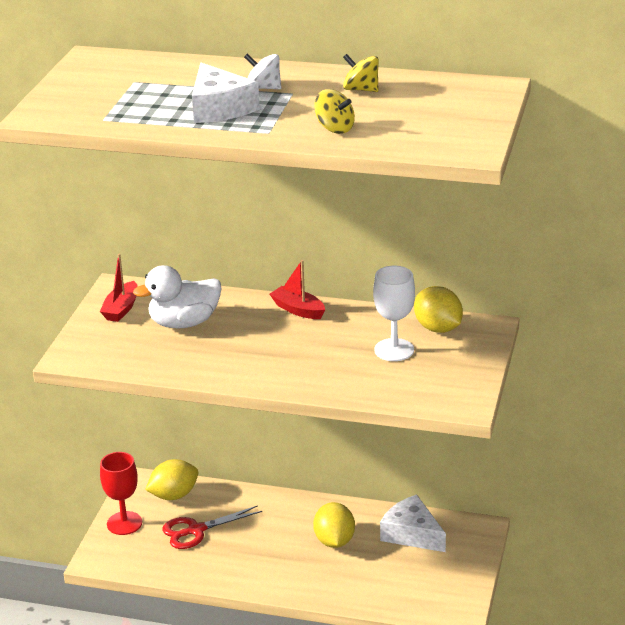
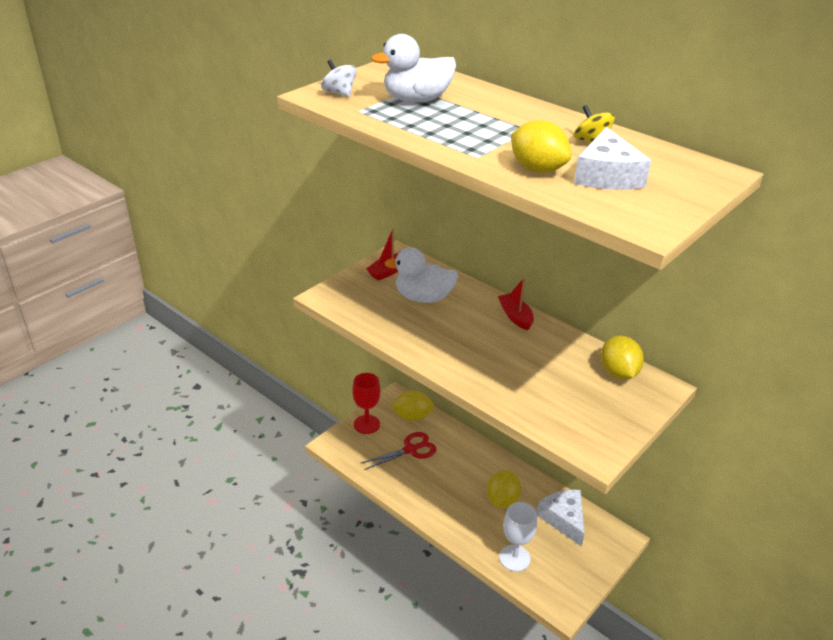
camera: 25 degrees right, 5 degrees up
(151, 92) = (416, 100): none -> white duck
(196, 530) = (410, 450): red scissors -> red scissors turned 150 degrees clockwise
(219, 108) = (456, 126): white cheese -> white cheese (606, 175)
(263, 88) = (508, 119): white spinning top -> white spinning top (339, 93)
(335, 128) = (537, 169): yellow spinning top -> yellow lemon
(394, 350) = (569, 379): white goblet -> white goblet (514, 558)

